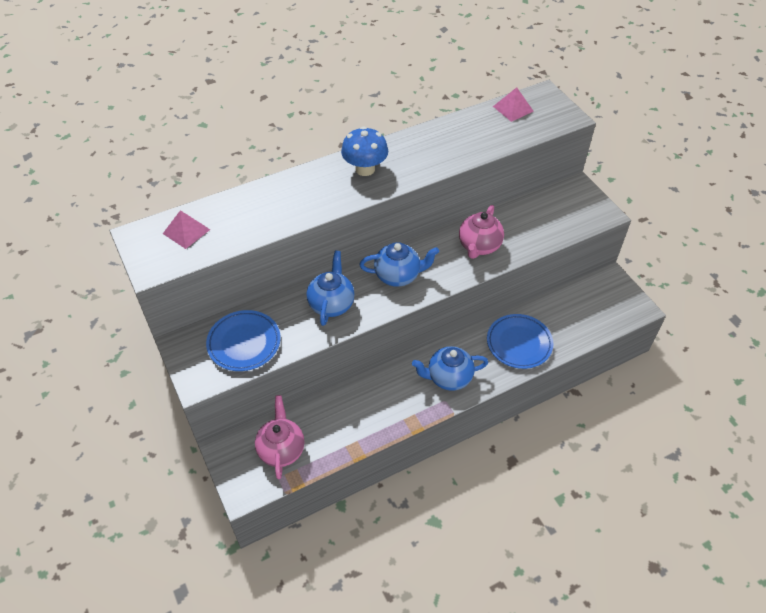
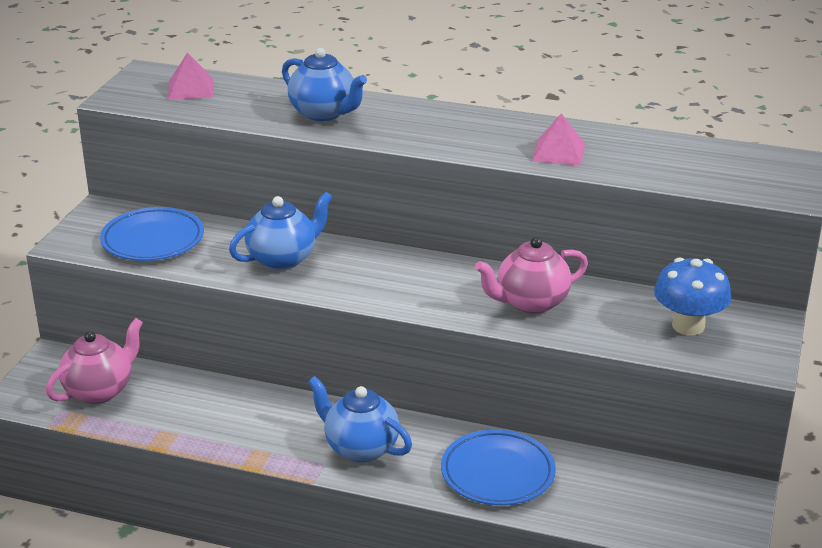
camera: 45 degrees right, 20 degrees down
(365, 169) = (444, 125): blue mushroom -> blue mushroom (688, 326)
(398, 276) = (391, 276): blue teapot -> blue teapot (324, 113)
(513, 108) = (724, 155): pink pyramid -> pink pyramid (558, 152)

